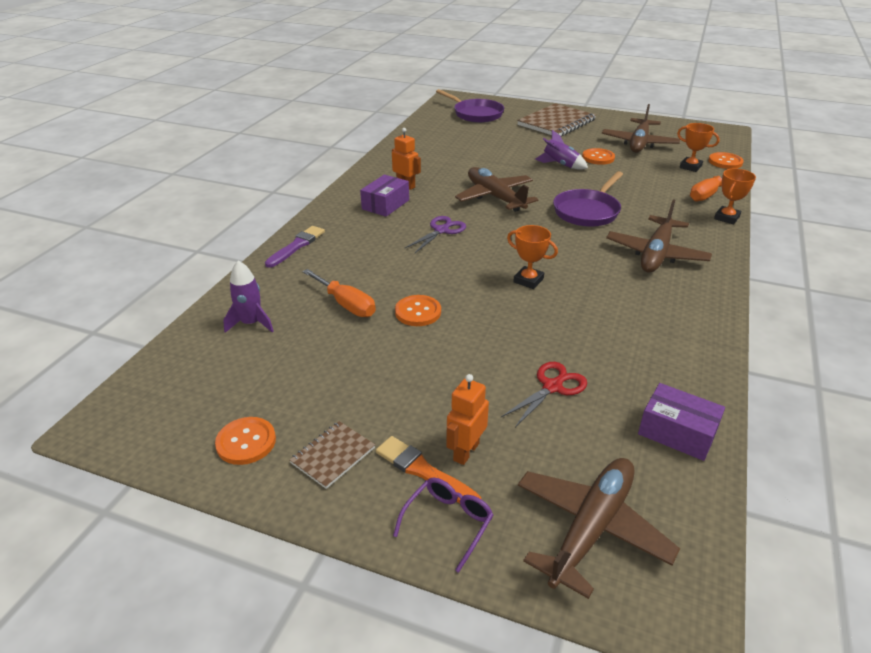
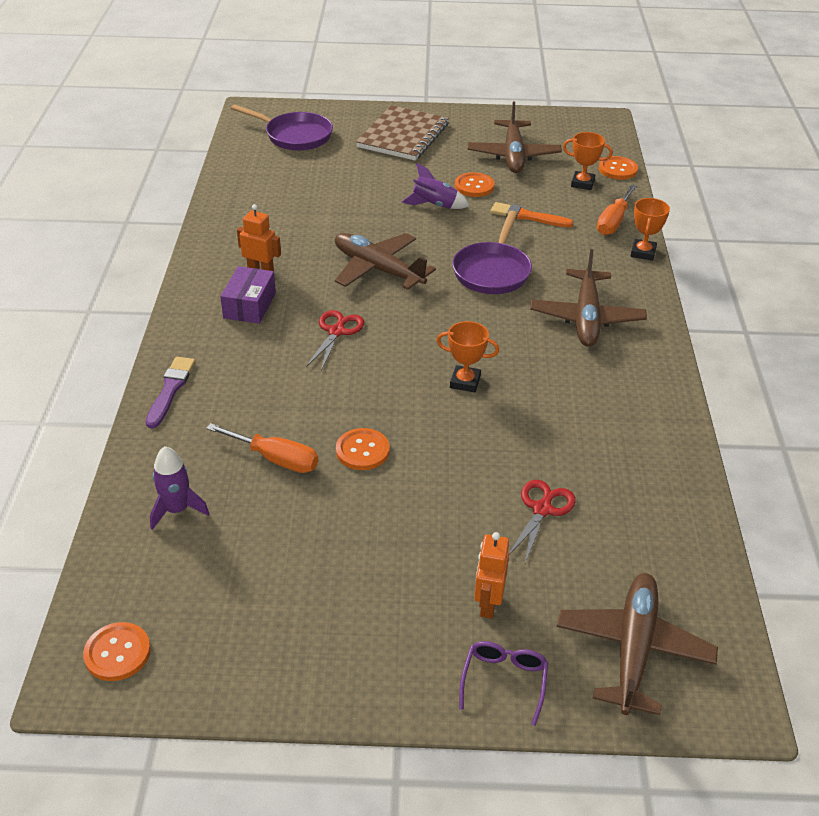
camera: 20 degrees left, 5 degrees up
(246, 442) = (257, 654): orange button -> orange button (117, 653)
(333, 455) = (357, 644): brown notebook -> none
(424, 472) = (457, 636): orange brush -> orange brush (527, 216)
(441, 230) = (336, 331): purple scissors -> red scissors
(677, 432) = (675, 530): purple box -> none

